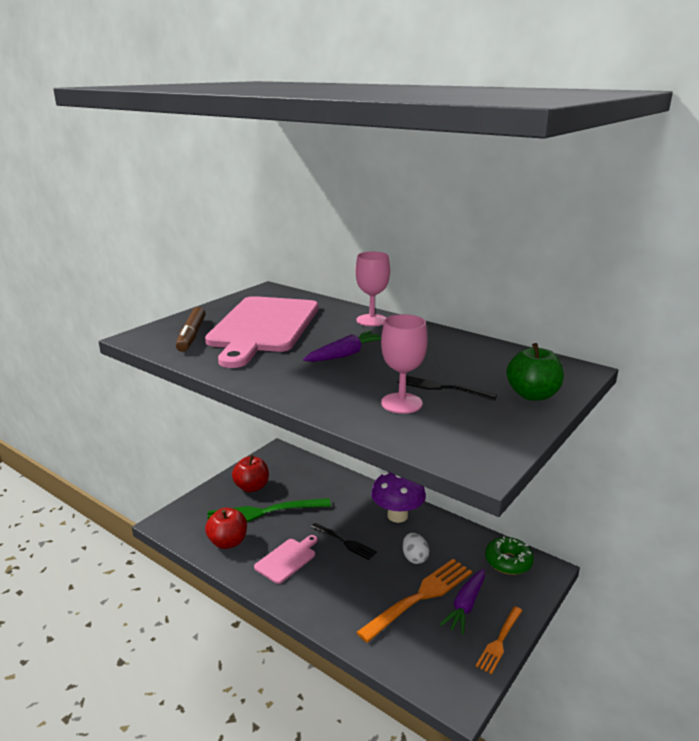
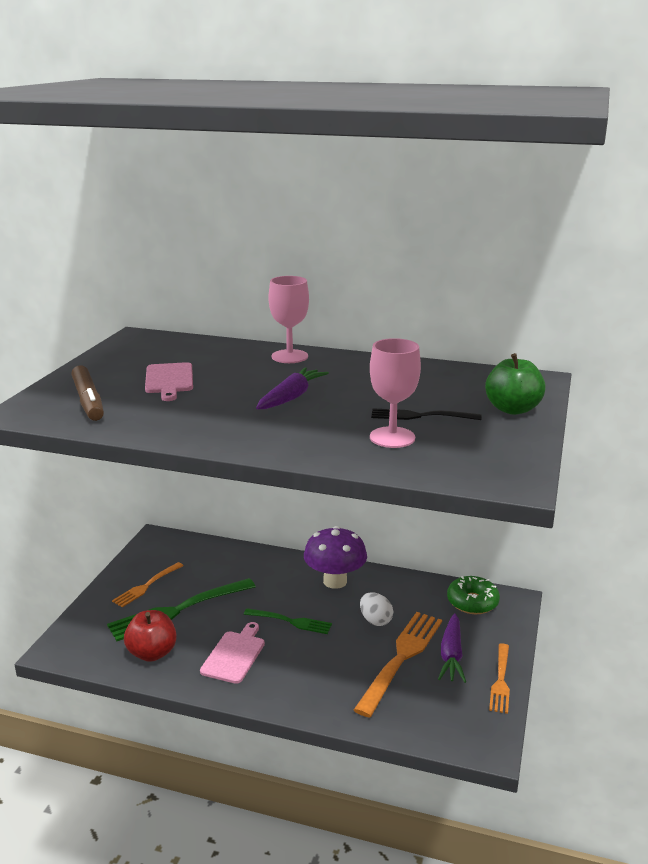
camera: 20 degrees left, 0 degrees up
(252, 487) = (147, 585): red apple -> orange fork
(263, 327) = (169, 380): pink cutting board -> pink cutting board, size x0.45
(344, 542) = (290, 621): black fork -> green fork

